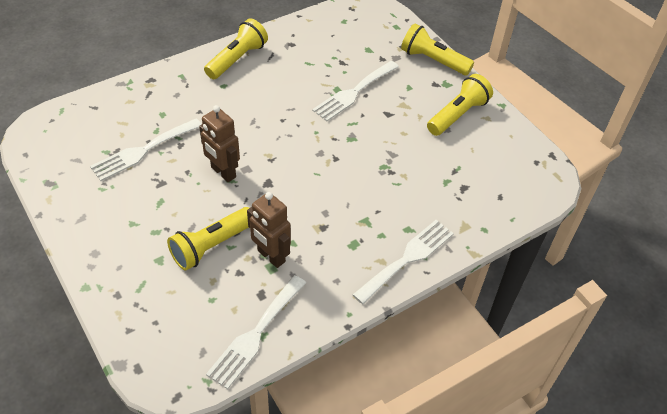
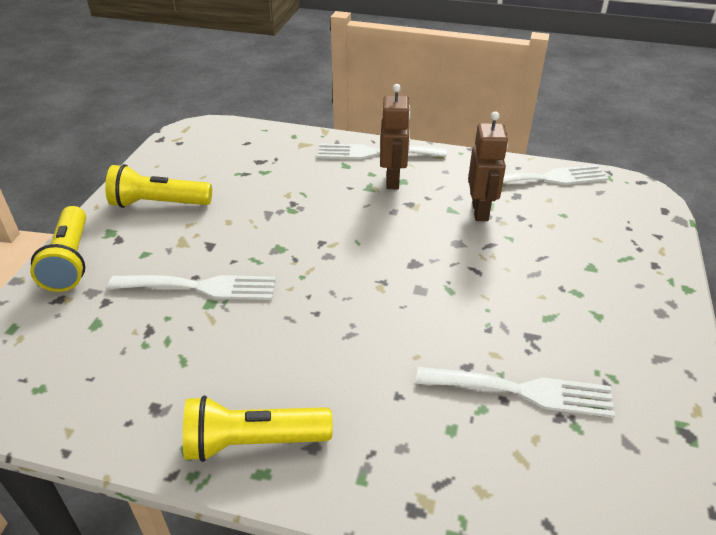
camera: 130 degrees left, 10 degrees down
(211, 246) = (528, 248): yellow flashlight -> none
(223, 172) = (449, 301): brown robot -> brown robot (393, 180)

